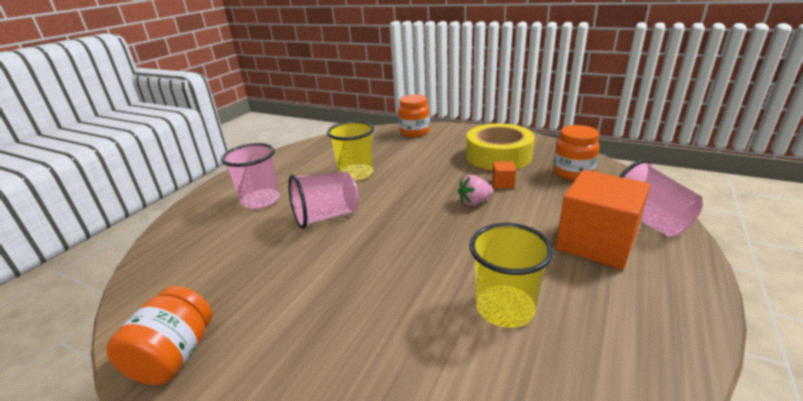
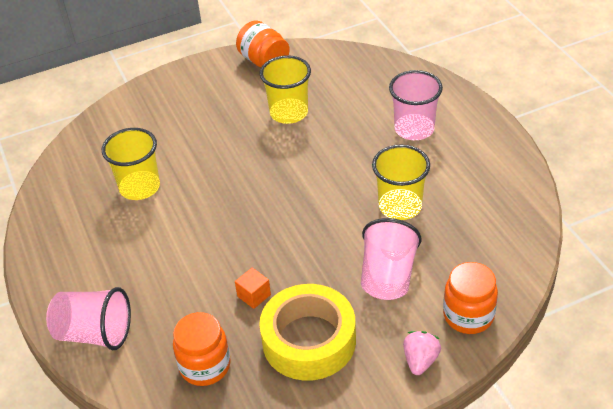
camera: 130 degrees right, 15 degrees up
(282, 273) = (289, 113): none -> yellow cup
(326, 216) = (338, 156): pink cup -> pink cup (388, 277)
(474, 202) = (250, 252): pink strawberry -> pink strawberry (420, 360)
(595, 243) = (121, 277): orange cube -> none

